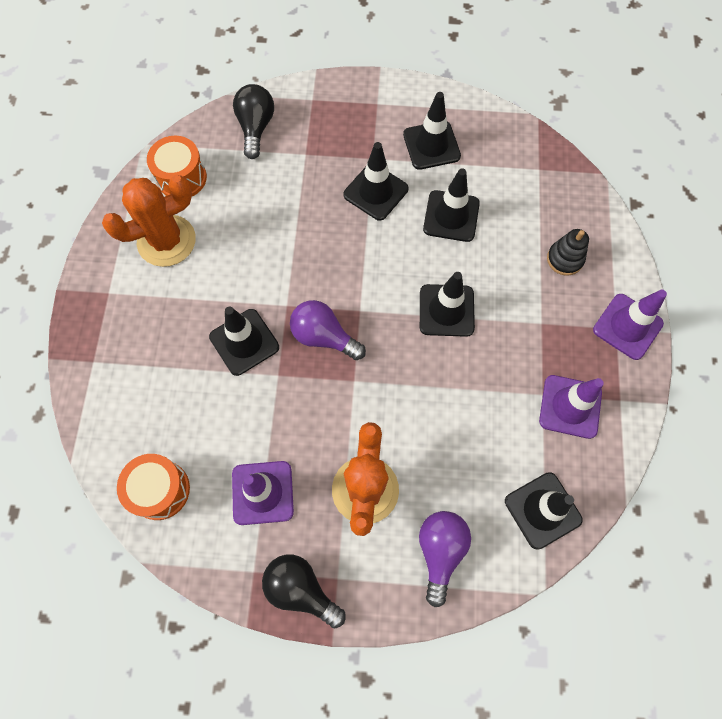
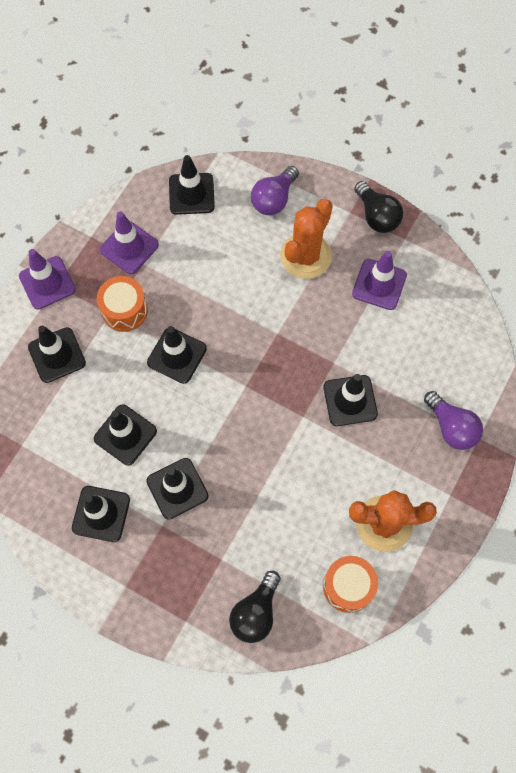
camera: 155 degrees left, 0 degrees up
(160, 490) = (453, 317): orange drum -> orange drum (124, 310)
(324, 336) = (284, 377): purple light bulb -> purple light bulb (451, 427)
(565, 259) = (57, 355): black stacking toy -> black traffic cone

